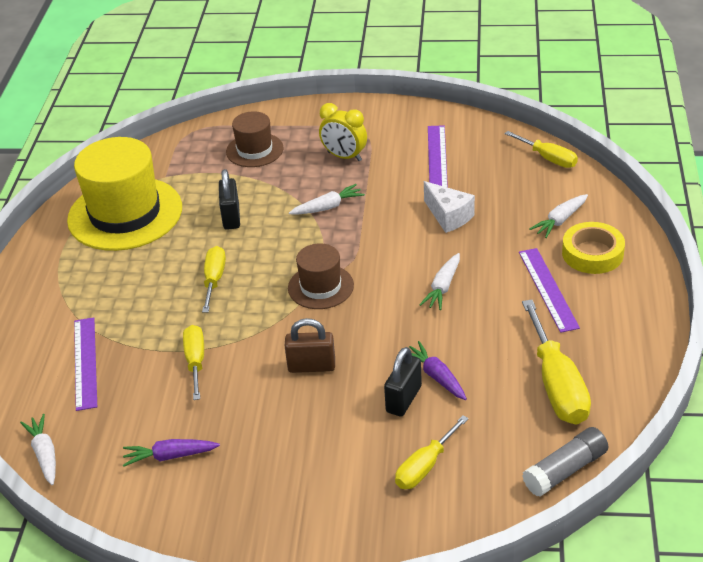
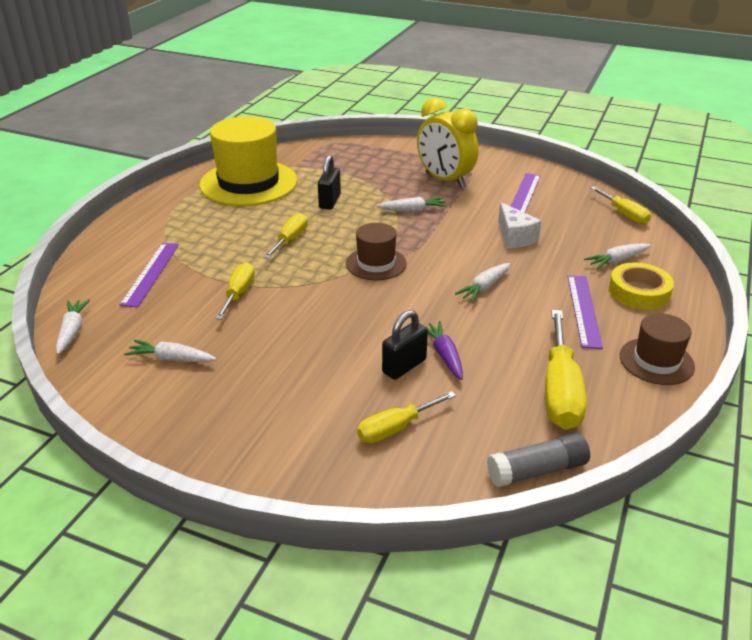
camera: 15 degrees right, 5 degrees down
(169, 456) = (171, 359): purple carrot -> white carrot
(254, 150) = (374, 163): brown hat -> brown hat (656, 361)
(311, 366) = (335, 320): brown padlock -> none
(344, 156) = (445, 180): yellow clock -> yellow clock, size x1.55

